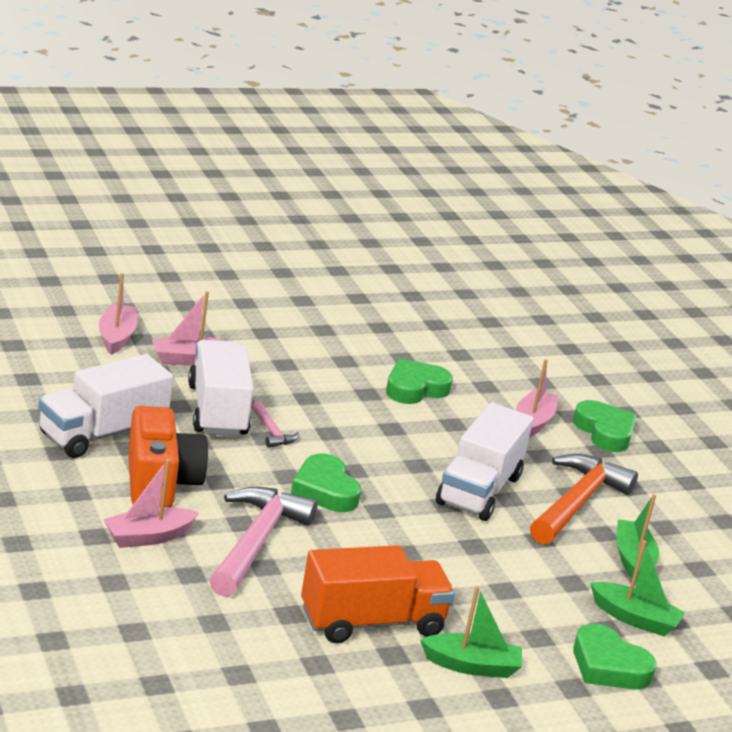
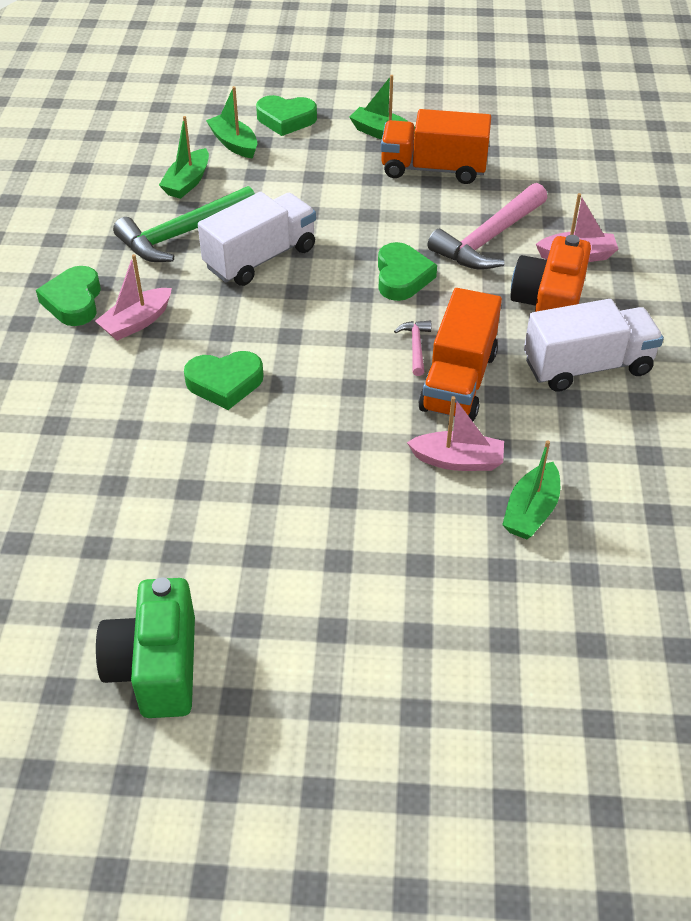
camera: 150 degrees left, 20 degrees up
(116, 337) = (531, 511): pink boat -> green boat
(217, 410) = (458, 381): white truck -> orange truck
(322, 253) = (156, 667): none -> green camera
(576, 503) = (183, 234): orange hammer -> green hammer
(608, 666) = (286, 119): green heart -> green heart turned 120 degrees clockwise

